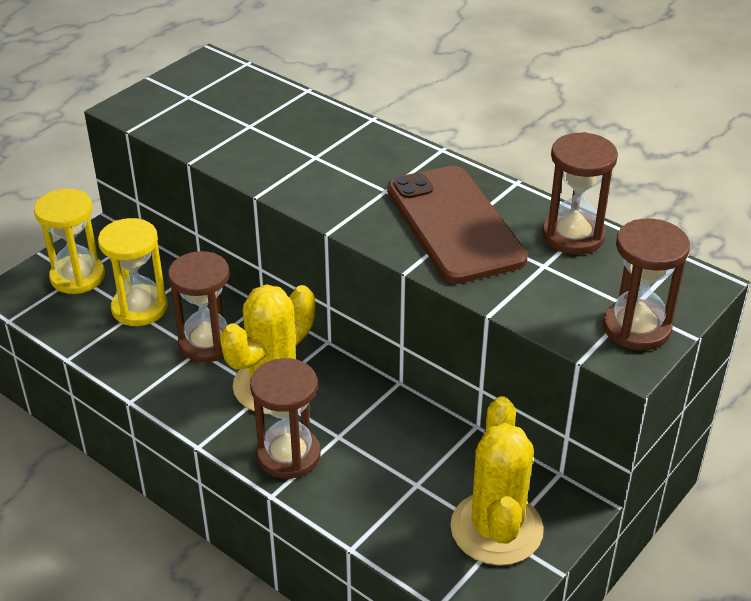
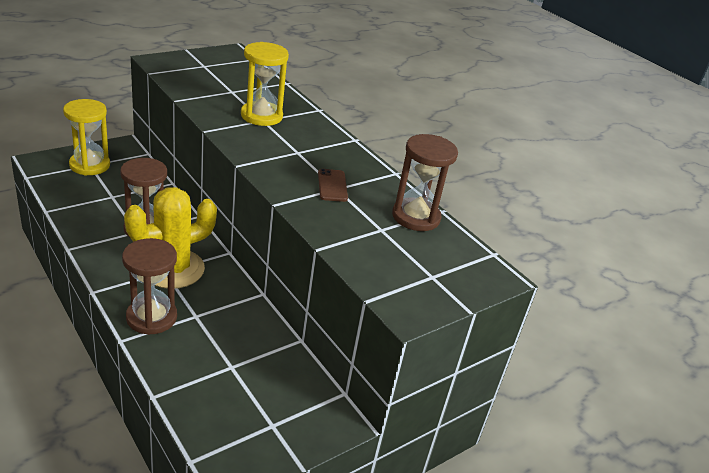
camera: 10 degrees right, 5 degrees down
(139, 308) = (116, 195): yellow hourglass -> yellow hourglass (261, 116)
(455, 224) = (332, 186): brown phone -> brown phone, size x0.40
(496, 528) = (271, 418): yellow cactus -> none
(636, 328) = (426, 291): brown hourglass -> none

